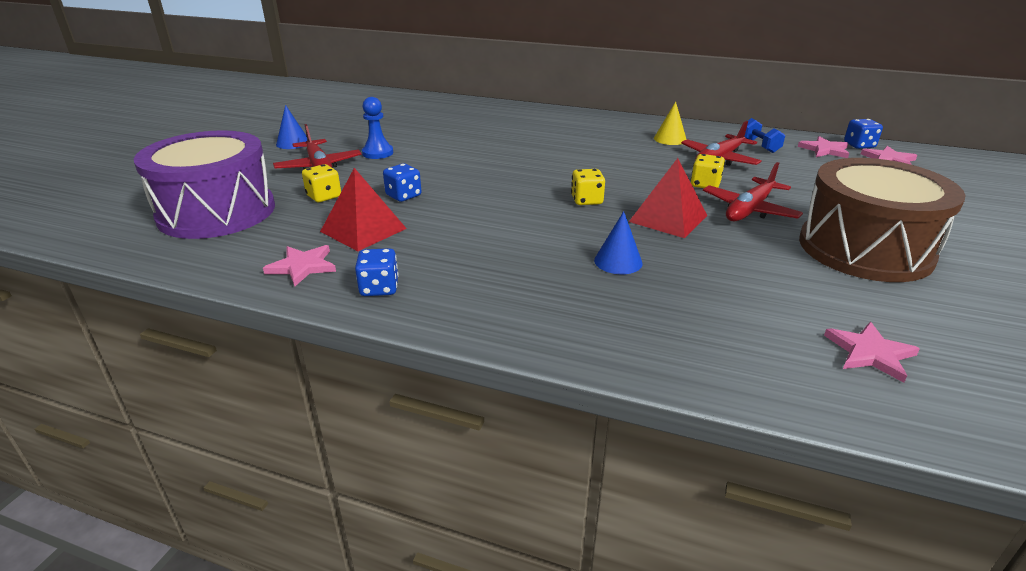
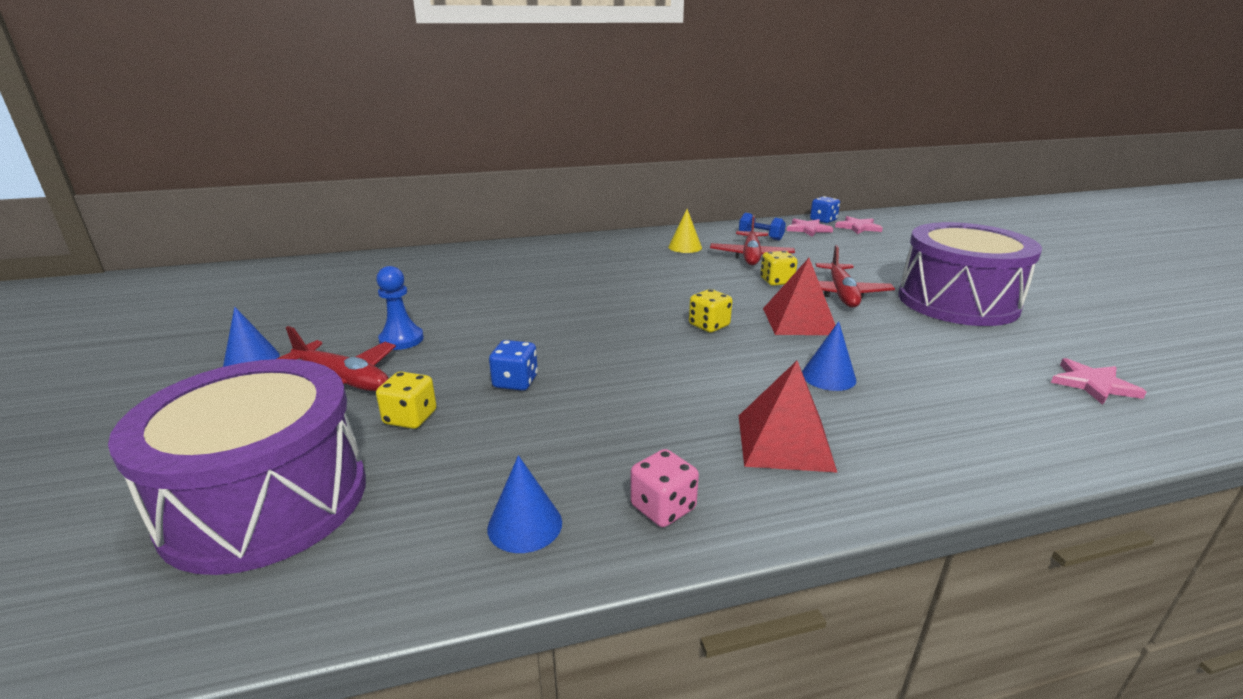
camera: 35 degrees left, 5 degrees down
(302, 266) = (525, 525): pink star -> blue cone
(363, 230) = (530, 442): red pyramid -> red pyramid (784, 442)
(379, 288) = (663, 508): blue dice -> pink dice
(864, 249) = (957, 301): brown drum -> purple drum

